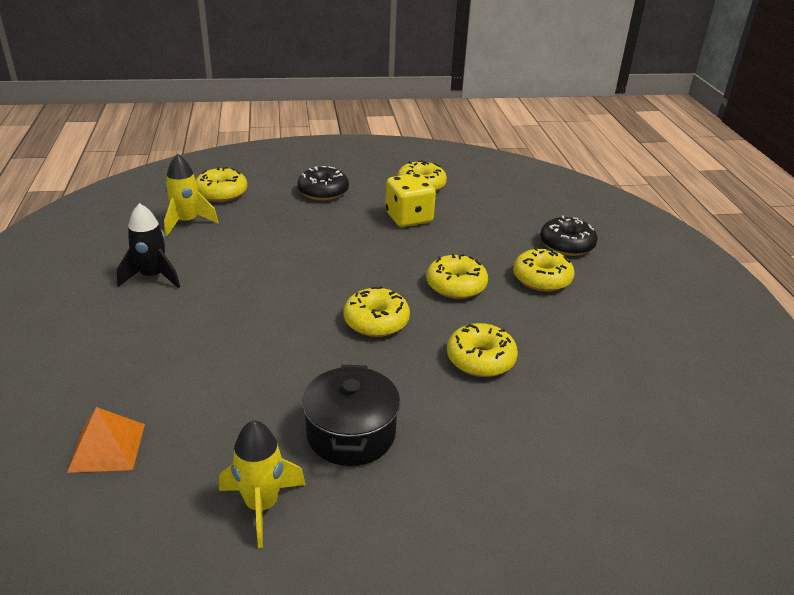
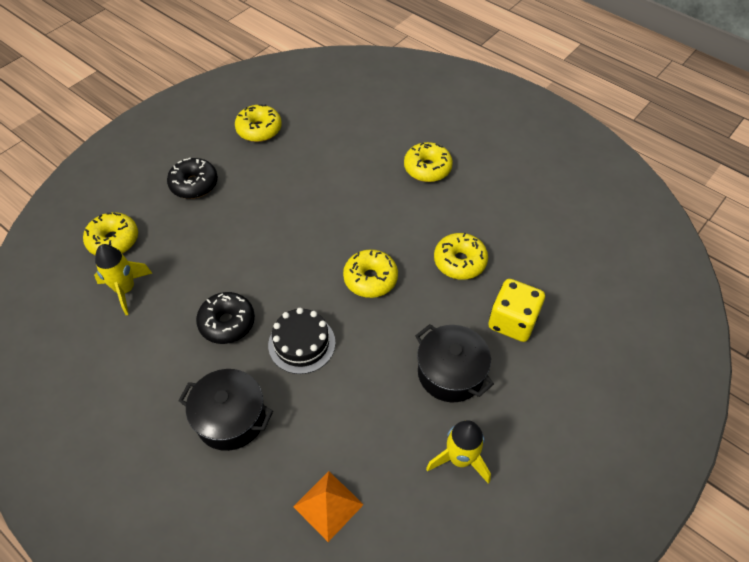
camera: 40 degrees left, 20 degrees up
(133, 337) = (231, 418): none -> black pot
(153, 277) = (171, 359): black rocket -> none
(255, 327) = (301, 343): none -> black cake
(409, 218) = (287, 169): yellow dice -> yellow dice (512, 321)
(456, 286) = (384, 212): yellow donut -> none
(566, 245) = (412, 126): black donut -> black donut (227, 323)

